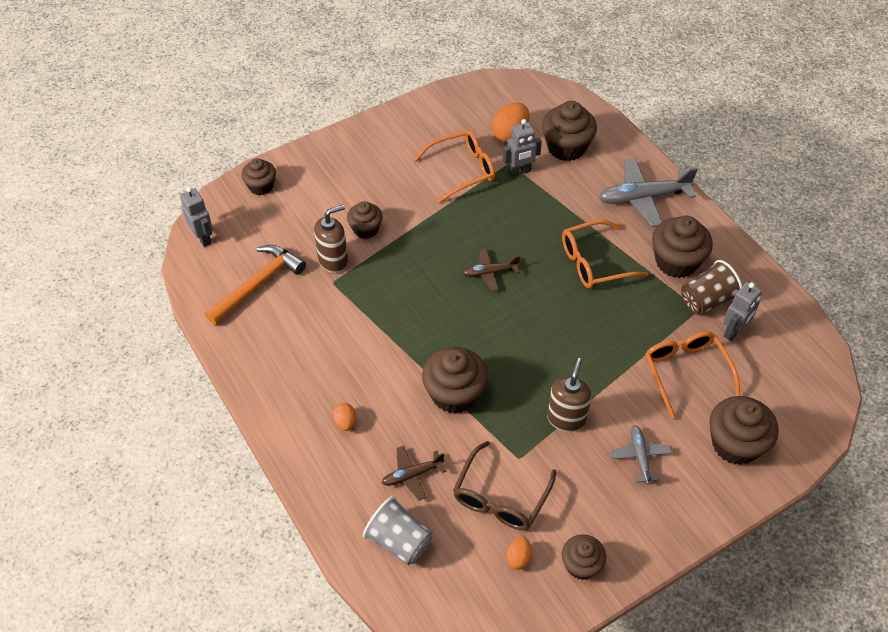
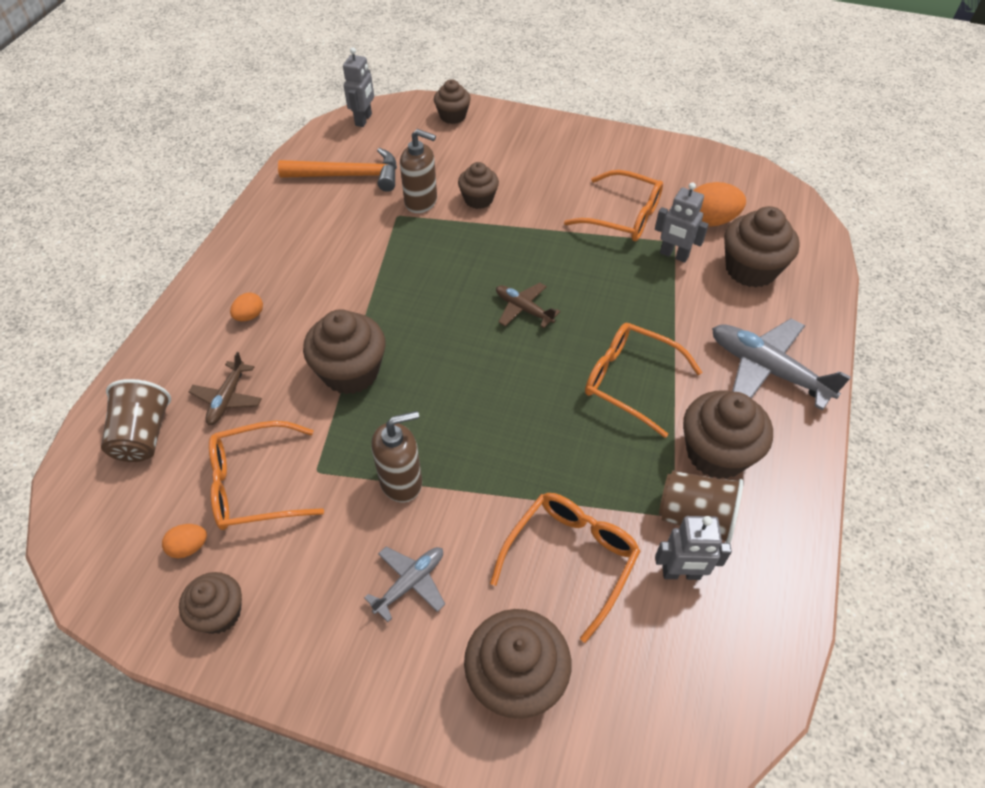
camera: 50 degrees right, 0 degrees up
(399, 541) = (143, 436): grey cup -> brown cup
(412, 475) = (227, 399): brown plane -> brown plane turned 105 degrees counterclockwise
(501, 496) = (256, 485): brown glasses -> orange glasses

